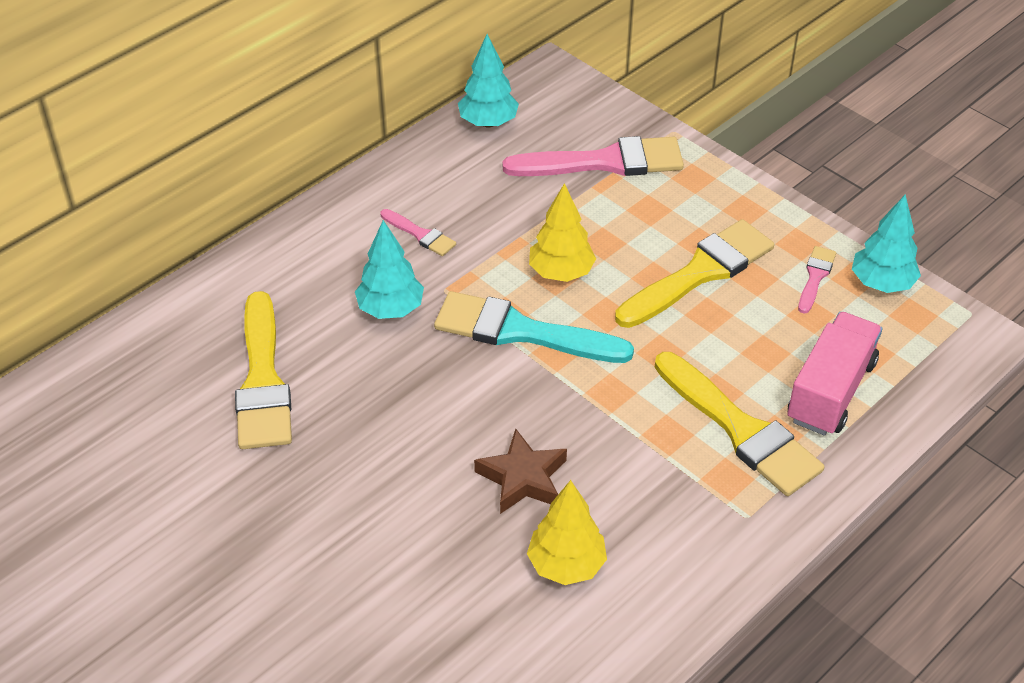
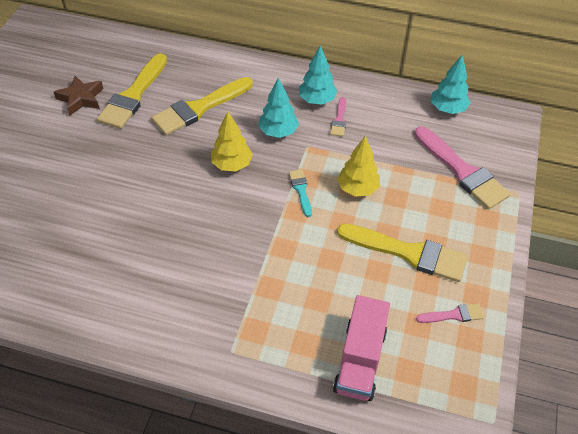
camera: 60 degrees right, 5 degrees up
(521, 331) = (301, 190): turquoise brush -> turquoise brush, size x0.48
(523, 478) = (198, 234): brown star -> brown star (81, 98)
(566, 565) = (150, 278): yellow tree -> yellow tree (232, 164)
(740, 429) = (296, 322): yellow brush -> yellow brush (133, 95)
(830, 391) = (360, 360): pink truck -> pink truck turned 105 degrees clockwise
(882, 283) = (478, 356): turquoise tree -> turquoise tree (317, 100)

